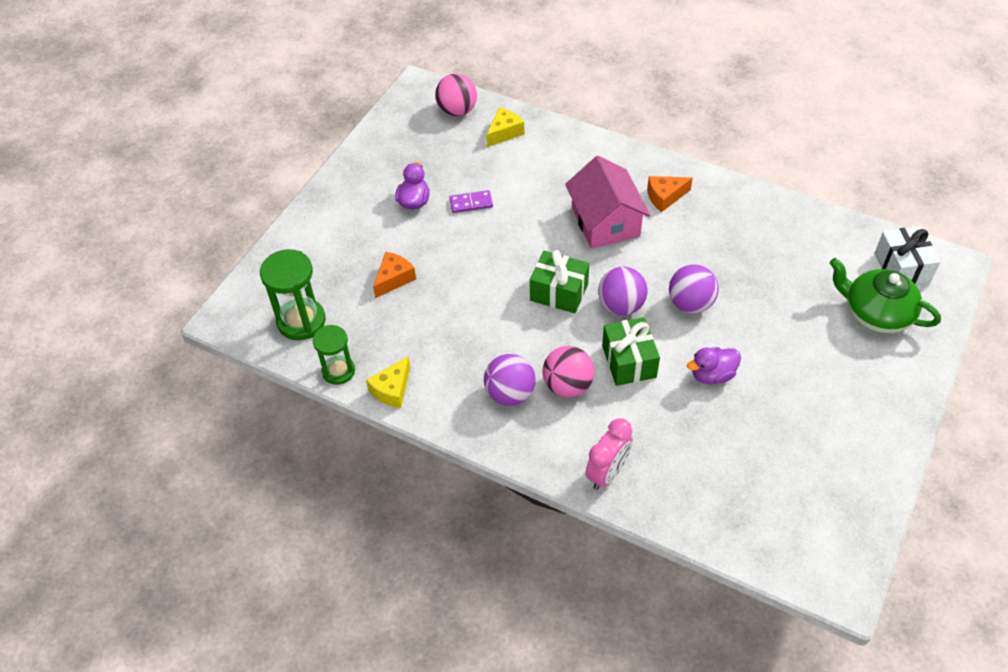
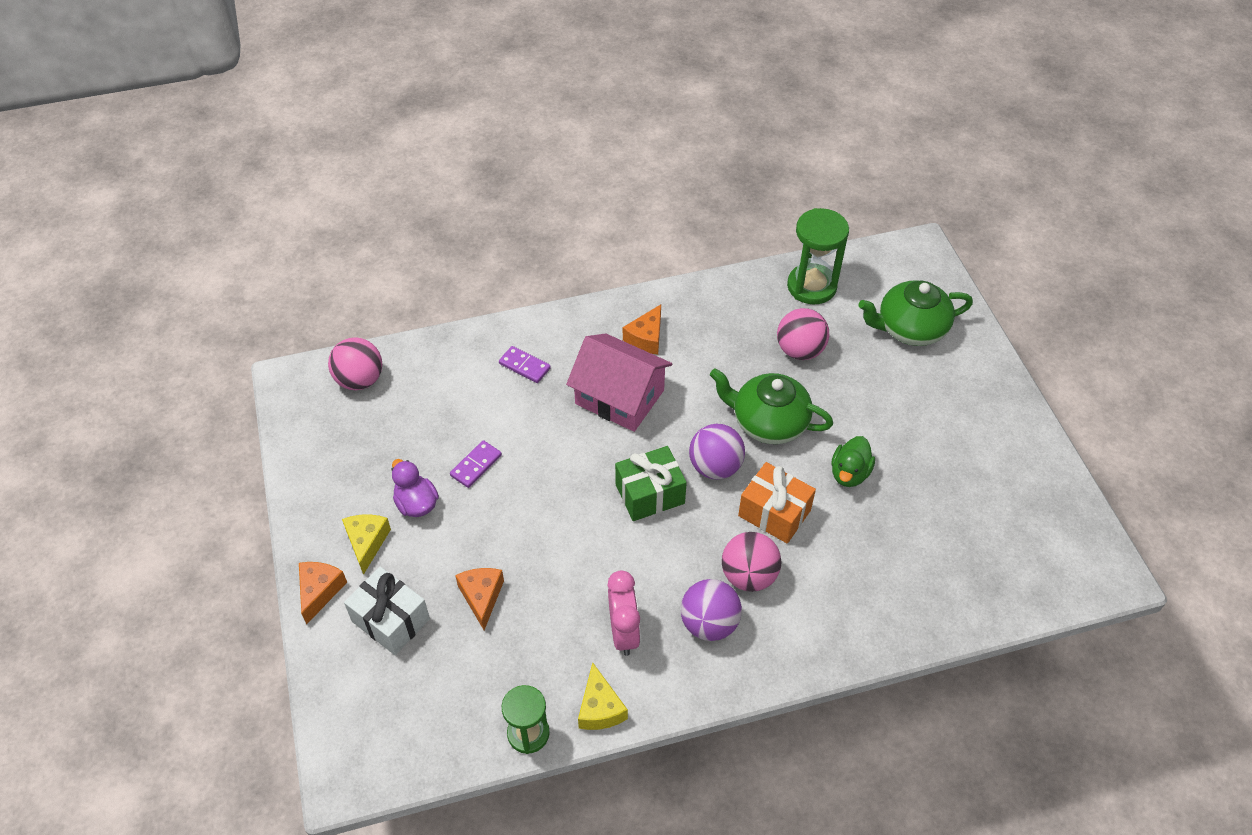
camera: 45 degrees left, 0 degrees up
(301, 321) = (433, 714): green hourglass -> green hourglass (811, 286)
(313, 213) = (320, 591): none -> orange cheese
(504, 132) = (432, 372): yellow cheese -> yellow cheese (367, 543)
(564, 164) = (524, 366): none -> purple domino
(607, 473) = (861, 628): pink clock -> pink clock (624, 632)
(629, 361) = (774, 513): green gift -> orange gift
(690, 304) = (768, 422): purple ball -> green teapot
(712, 375) = (849, 473): purple duck -> green duck
(769, 274) = (800, 350): none -> pink ball
(901, 268) = (888, 276): white gift -> white gift (391, 620)

